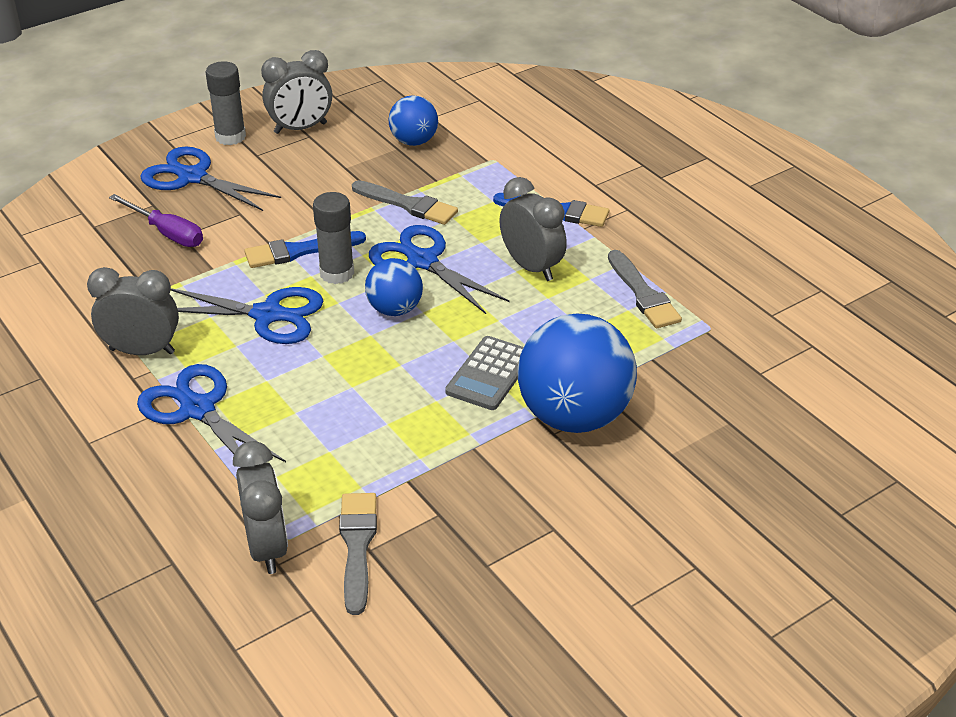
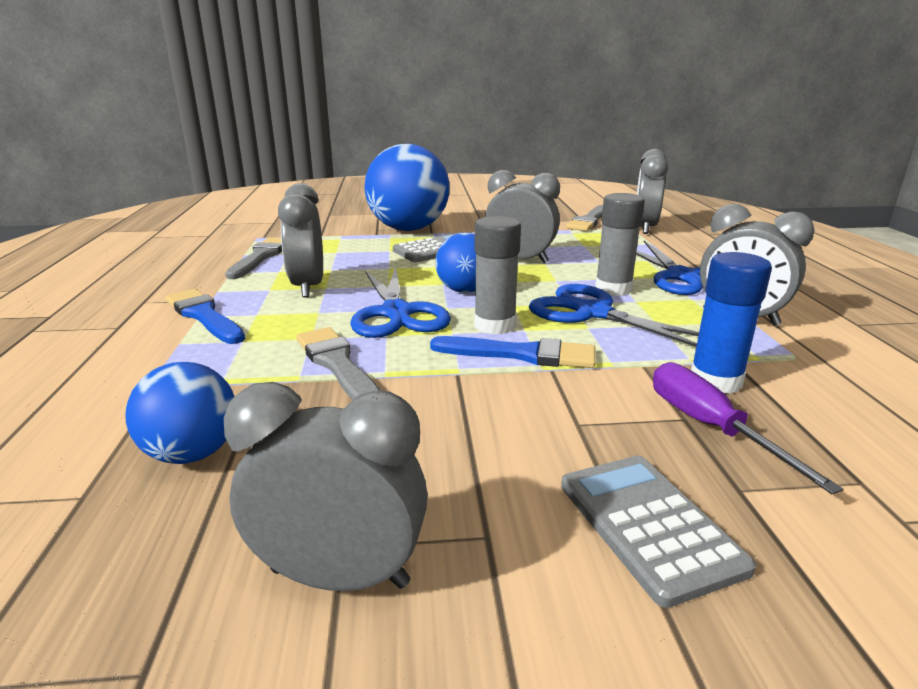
camera: 150 degrees left, 15 degrees down
(164, 269) = (715, 381): none -> blue glue stick
(192, 177) = (648, 525): blue scissors -> grey calculator
(230, 137) = (519, 623): grey glue stick -> grey glue stick (613, 289)
(382, 384) = (520, 260): none -> grey clock

